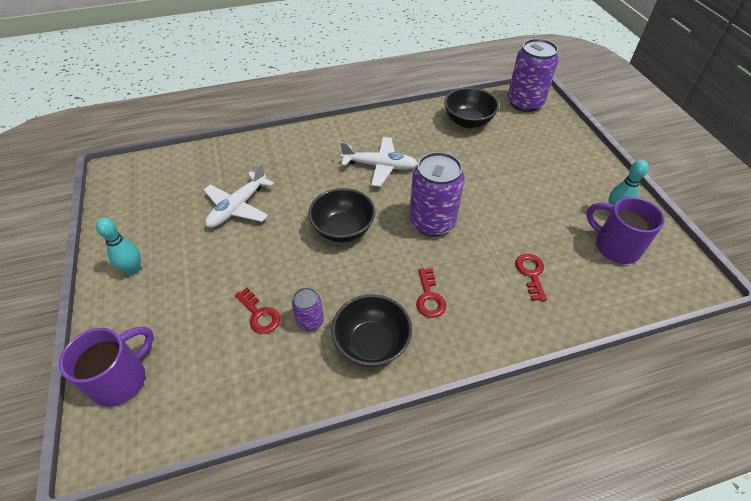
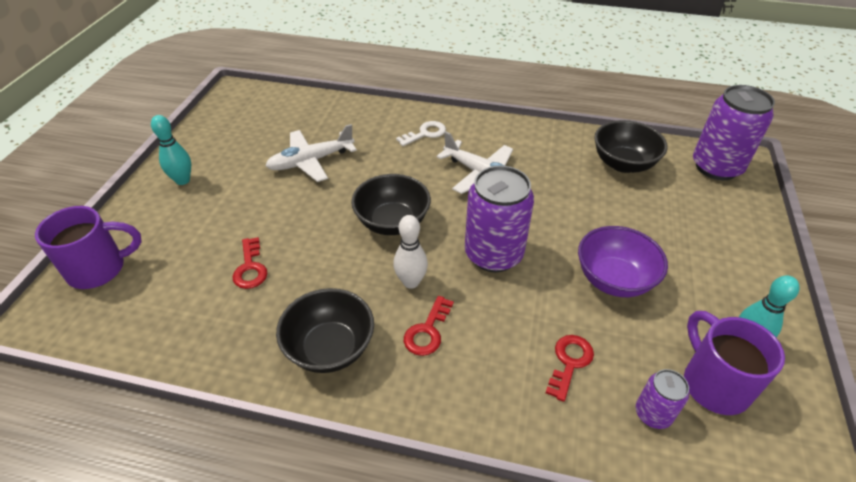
camera: 30 degrees right, 5 degrees down
(310, 321) = (290, 296): purple can -> purple can (653, 414)
(313, 149) = (425, 133): none -> white key
(391, 268) = (411, 282): none -> white bowling pin
(518, 206) = (614, 279): none -> purple bowl

